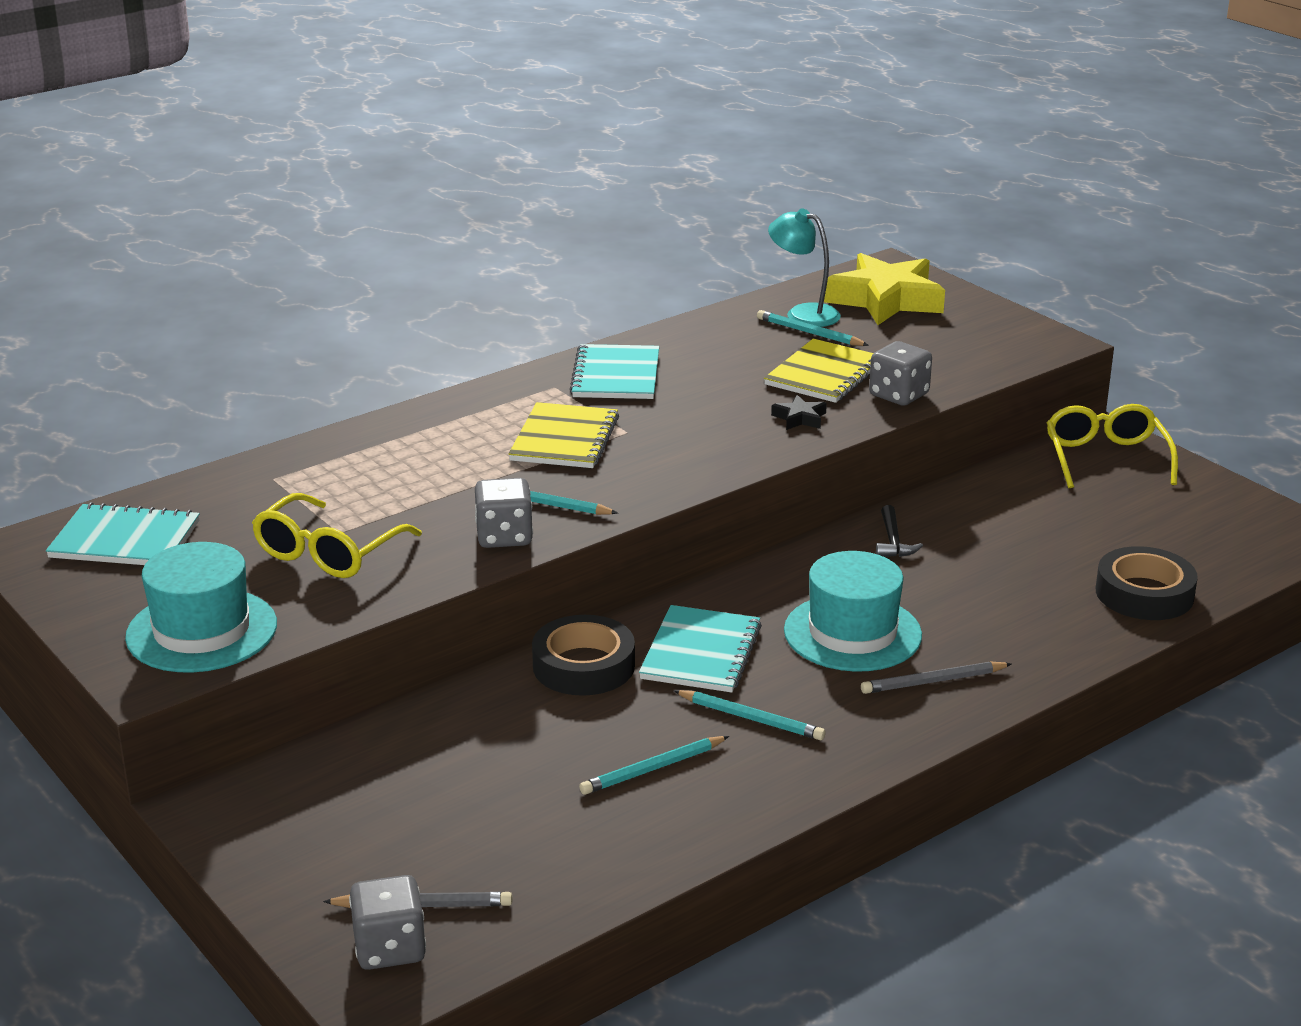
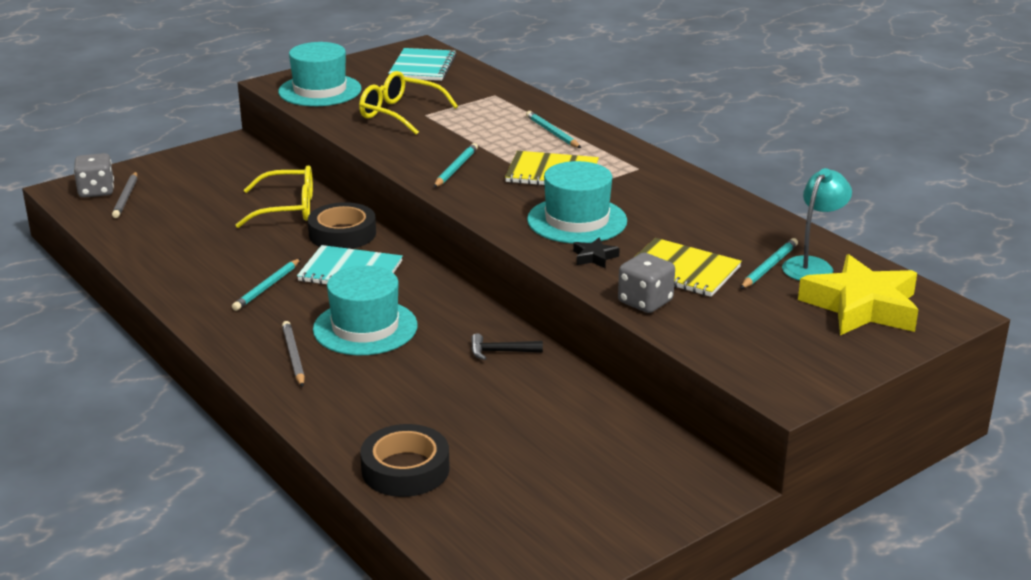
camera: 90 degrees right, 0 degrees up
(504, 537) = (412, 158): grey dice -> none
(616, 375) = (663, 189): turquoise notebook -> none
(652, 769) = (223, 255): turquoise pencil -> turquoise pencil (552, 133)
(705, 426) = (577, 220): none -> turquoise hat
(1106, 458) = (667, 479): yellow glasses -> yellow glasses (288, 208)

